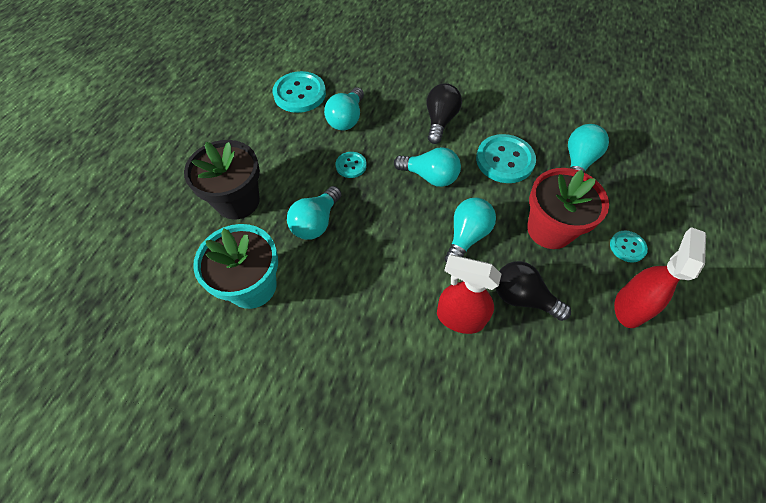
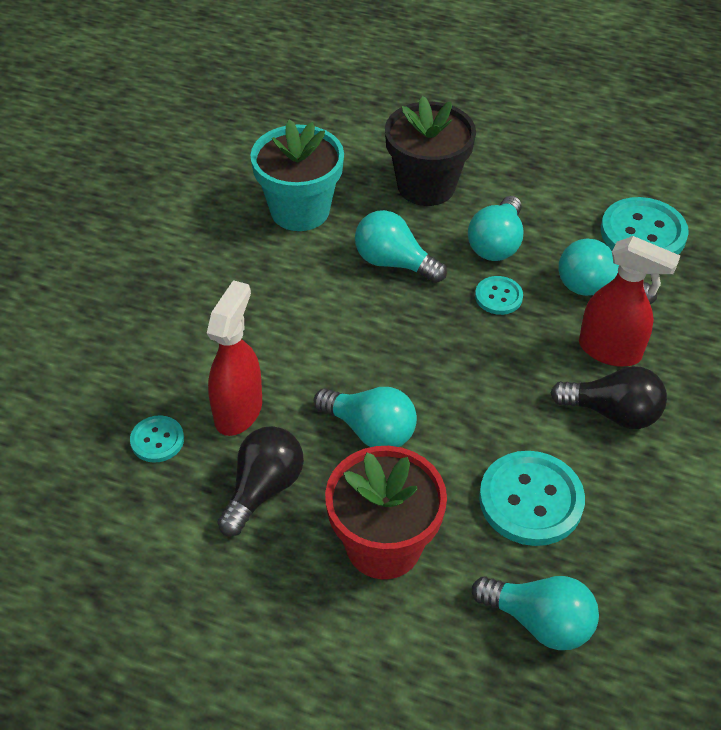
camera: 90 degrees right, 10 degrees down
(430, 176) = (484, 392): turquoise light bulb -> turquoise light bulb (496, 244)
(627, 247) = (347, 660): turquoise button -> turquoise button (157, 440)
(629, 307) = (236, 633): red spray bottle -> red spray bottle (610, 351)

